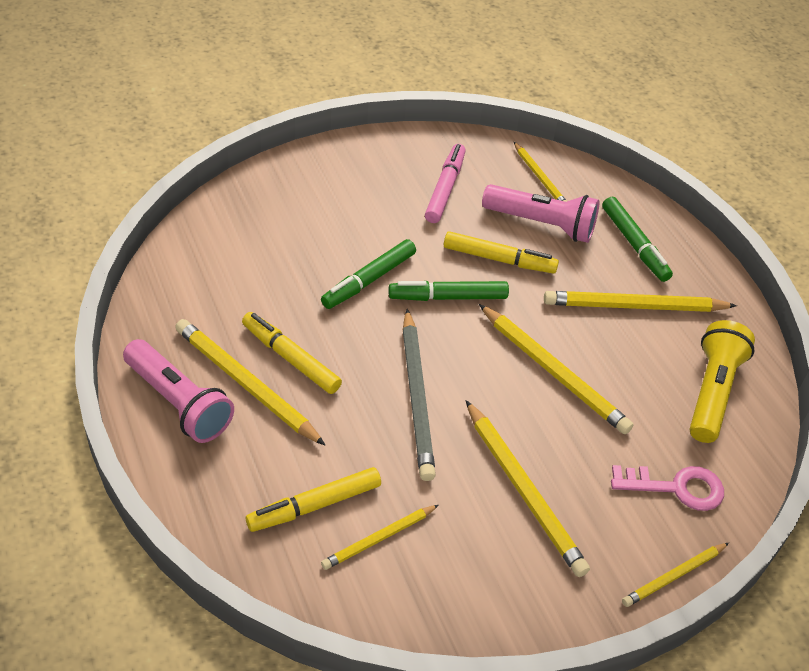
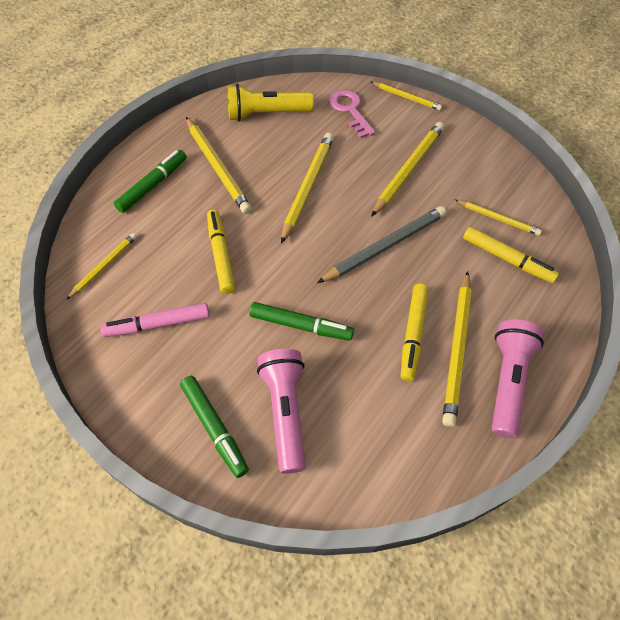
camera: 115 degrees left, 10 degrees up
(448, 297) = (282, 269): green marker -> green marker (214, 428)
(541, 224) = (163, 244): pink flashlight -> pink flashlight (285, 412)

